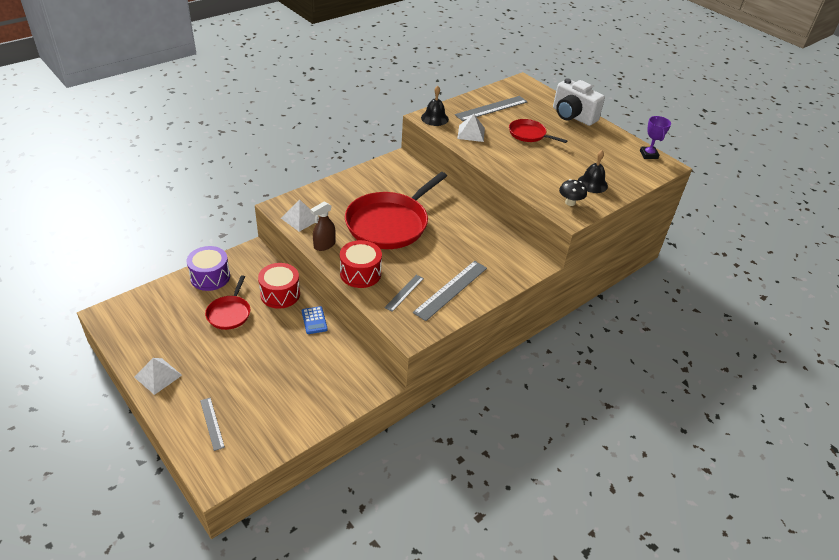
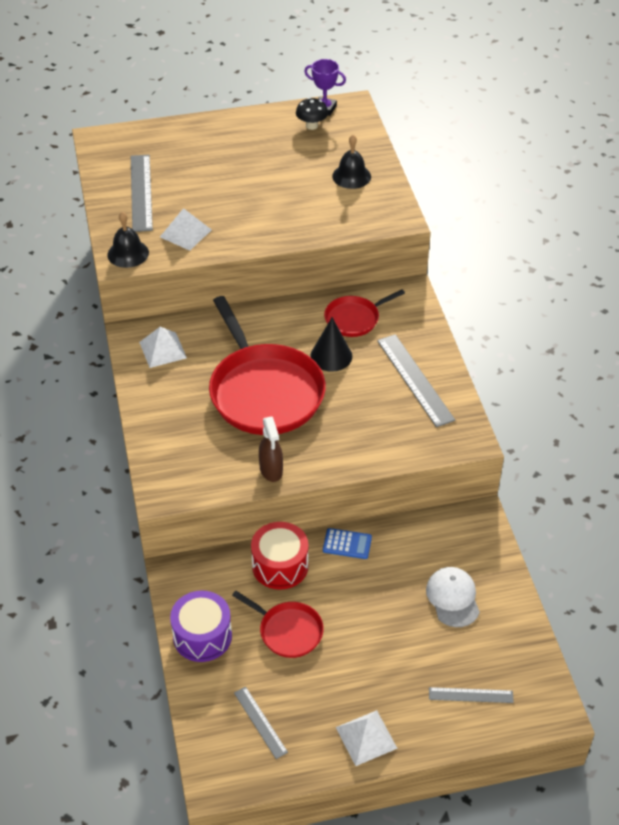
camera: 60 degrees left, 5 degrees up
(294, 389) = (453, 598): none -> white cap
(301, 218) = (201, 478): white pyramid -> white pyramid (163, 350)
(360, 273) = (344, 451): red drum -> none
(404, 293) = (399, 422): grey ruler -> grey ruler (260, 722)
(443, 244) = (331, 356): none -> black cone
(529, 134) = (222, 184): red pan -> red pan (354, 319)
(570, 202) = (375, 208): black mushroom -> black mushroom (311, 126)
(572, 116) = (208, 131): white camera -> none

